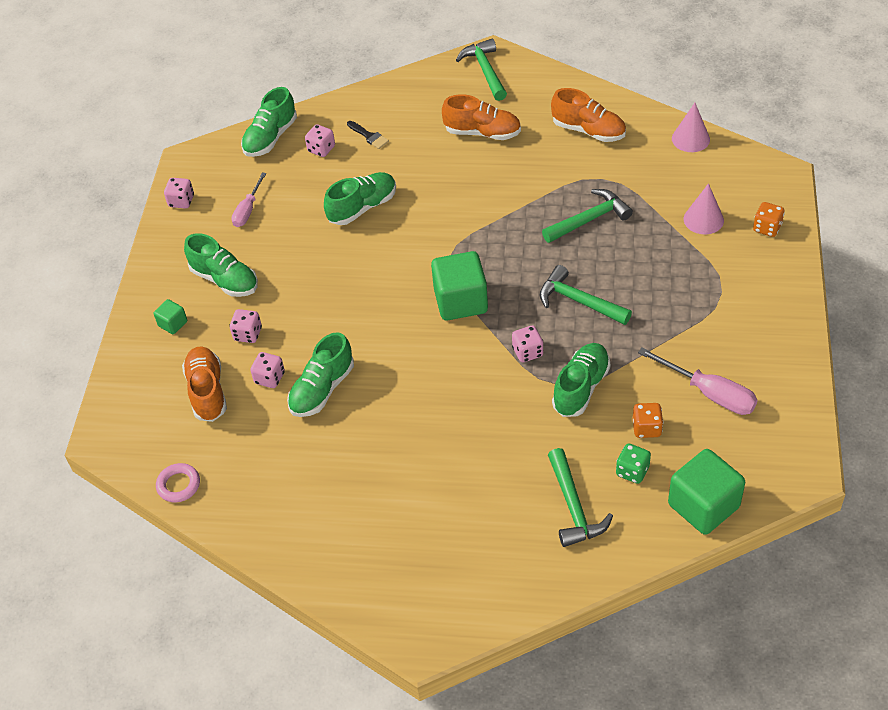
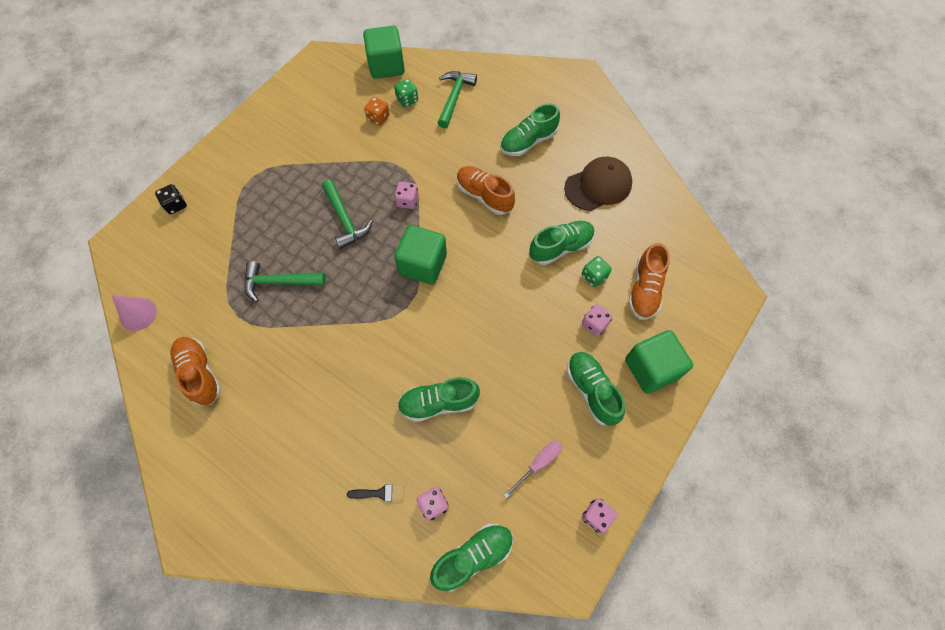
camera: 155 degrees left, 15 degrees up
(173, 324) = (651, 369): green cube -> green cube, size x2.09
(179, 485) = (689, 228): pink ring -> none
(269, 378) = (594, 276): pink dice -> green dice
(313, 482) = (598, 186): none -> brown cap
(369, 136) = (380, 493): black brush -> black brush turned 105 degrees clockwise
(482, 133) = (282, 429): orange shoe -> orange shoe (484, 196)
(485, 71) = (216, 516): green hammer -> none
(581, 388) = (394, 160): green shoe -> green shoe (528, 142)
(703, 219) = (206, 236): pink cone -> none
(709, 393) = (325, 119): pink screwdriver -> none
(767, 228) = (176, 205): orange dice -> black dice

